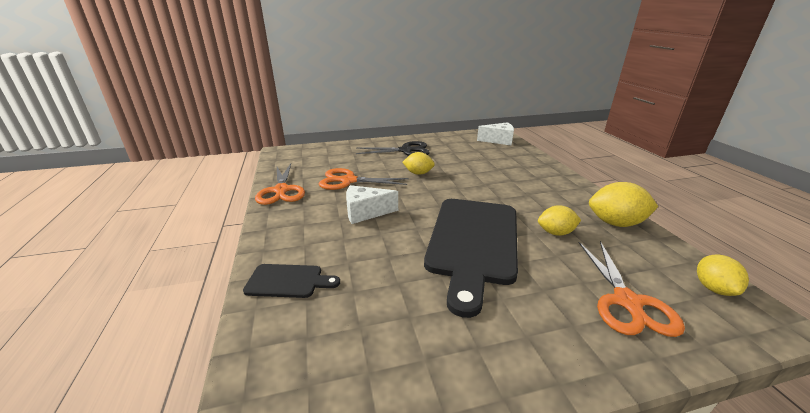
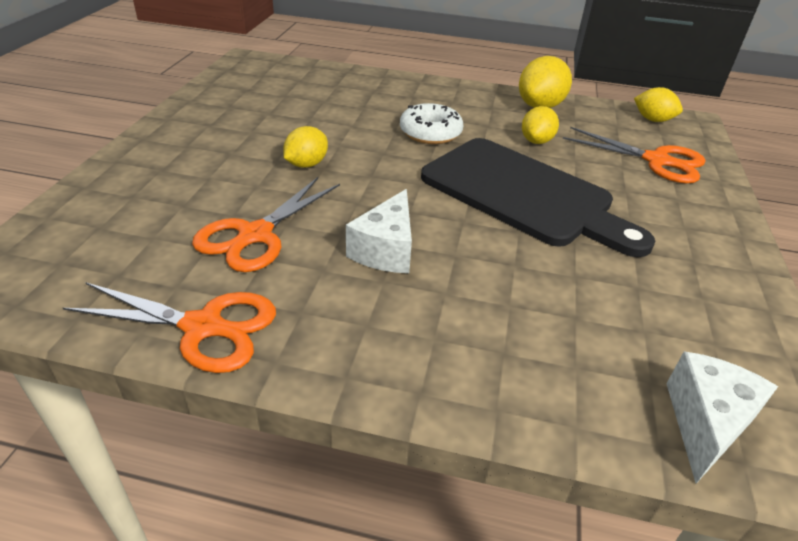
camera: 65 degrees left, 10 degrees up
(288, 281) = (527, 377): black cutting board -> none
(405, 150) = (206, 145): black scissors -> none
(498, 140) = (278, 70): white cheese -> white cheese (705, 423)
(502, 194) = (430, 133): none -> white donut

